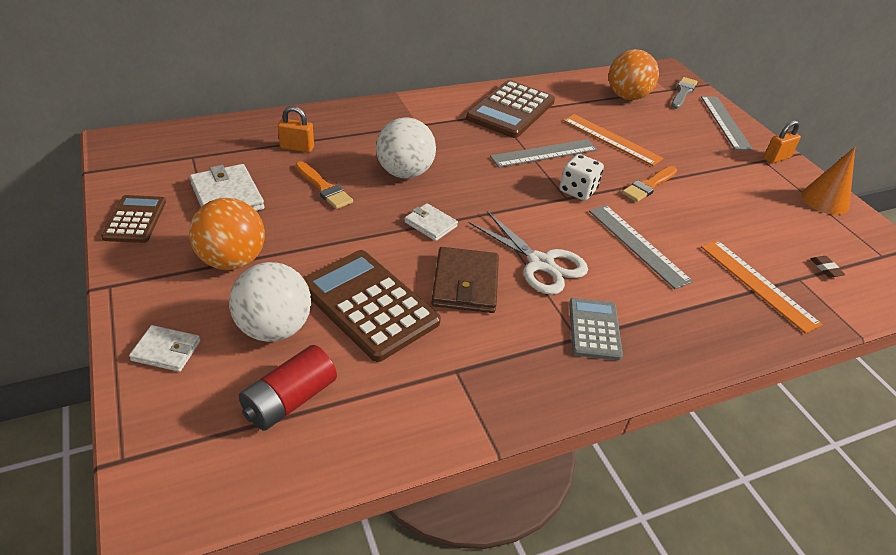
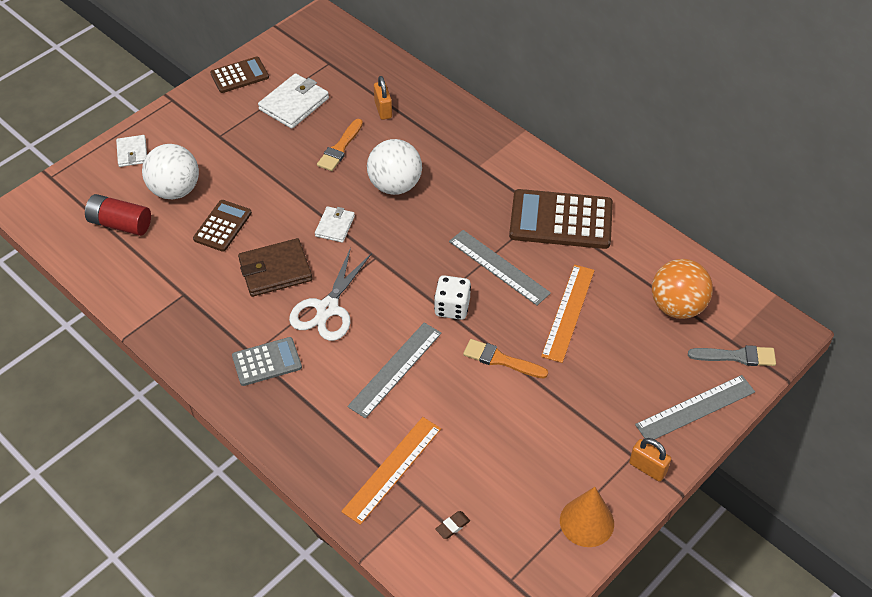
camera: 70 degrees right, 10 degrees up
(232, 260) = (227, 140): orange ball -> none
(368, 304) = (222, 226): brown calculator -> brown calculator, size x0.57

